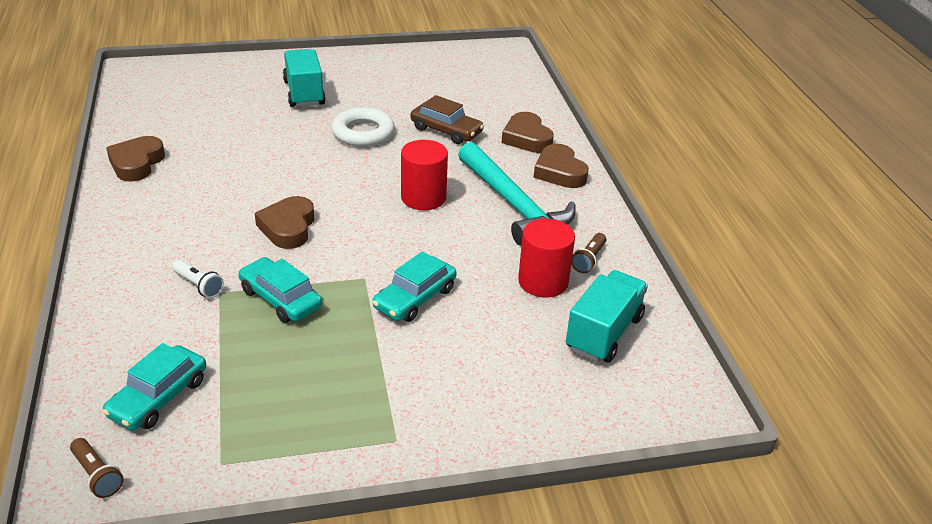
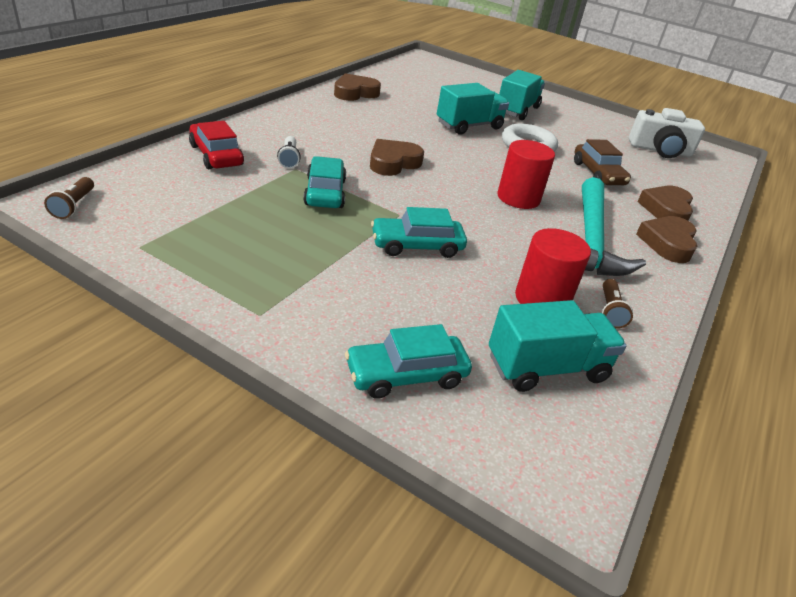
camera: 40 degrees right, 0 degrees up
(129, 329) = (216, 155): none -> red car
(158, 397) = (170, 193): turquoise car -> turquoise car (406, 375)
(291, 140) = (469, 126): none -> turquoise truck
(459, 72) = (660, 150): none -> white camera
(589, 260) = (610, 311): brown flashlight -> brown flashlight turned 60 degrees counterclockwise

